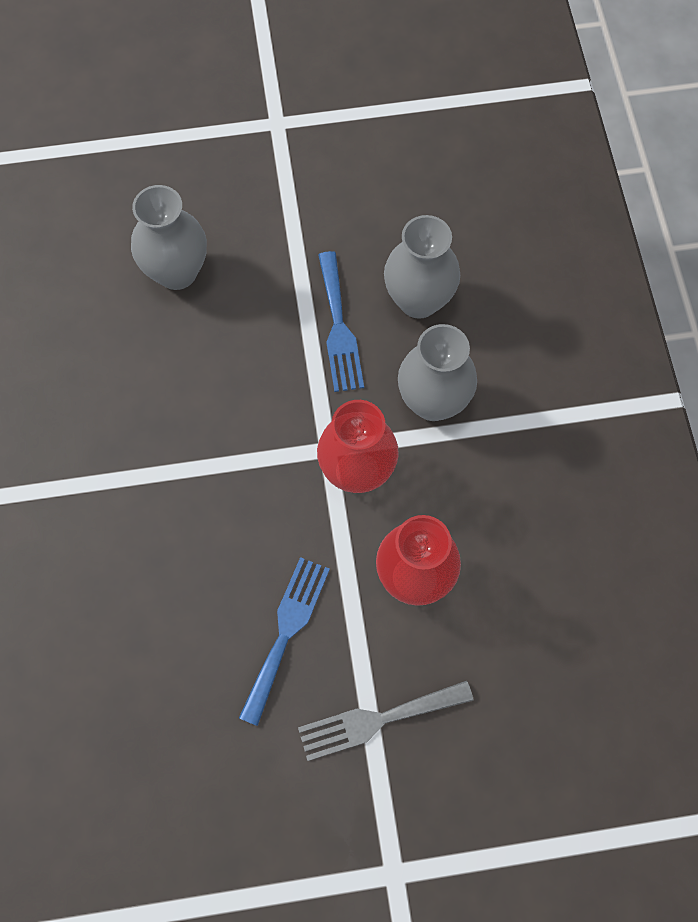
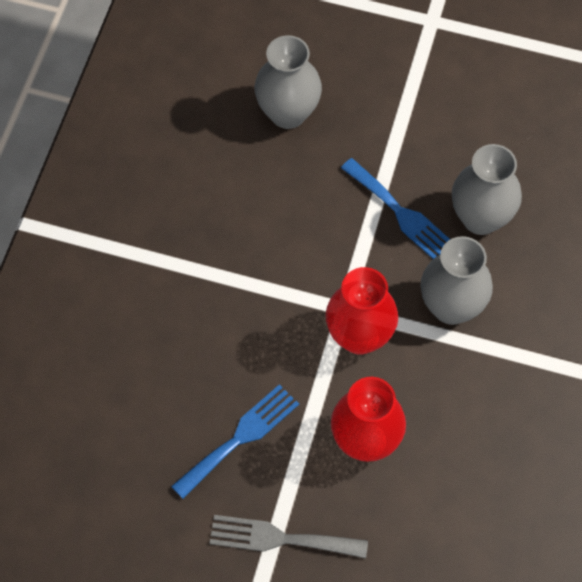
camera: 25 degrees right, 5 degrees down
(339, 328) = (401, 213): blue fork -> blue fork turned 60 degrees counterclockwise

